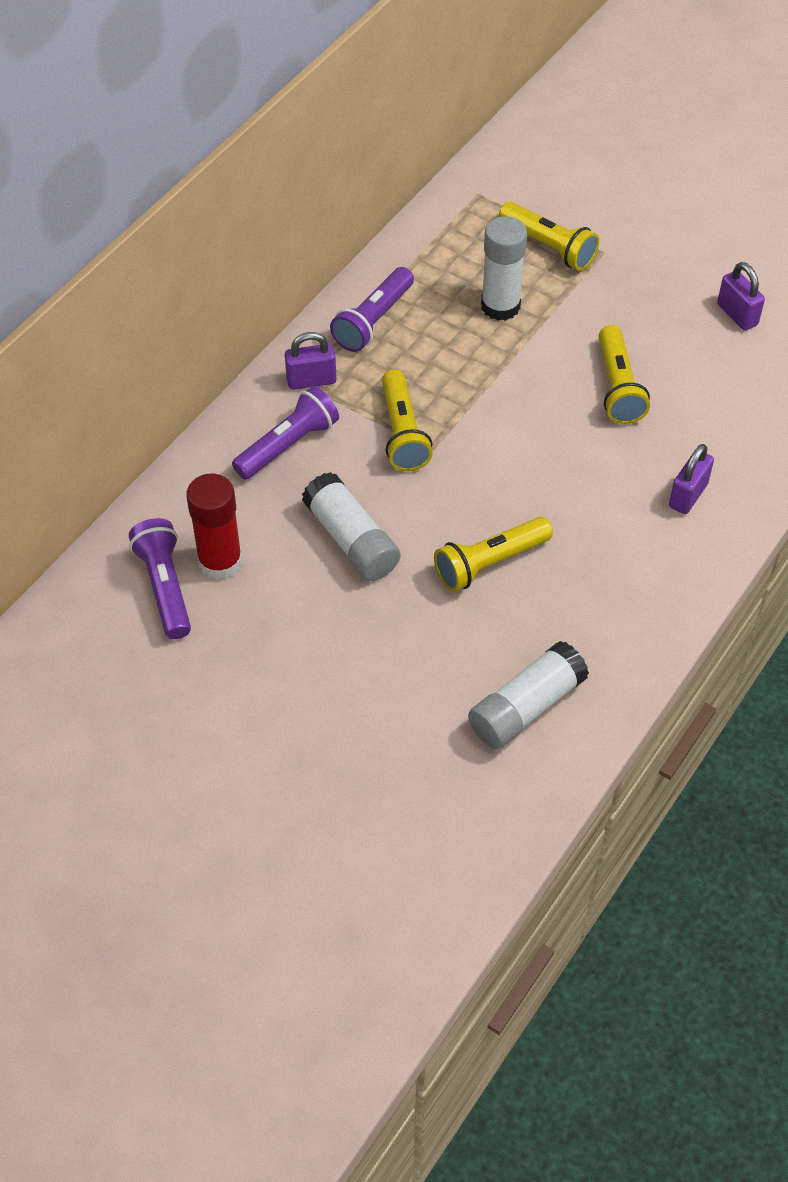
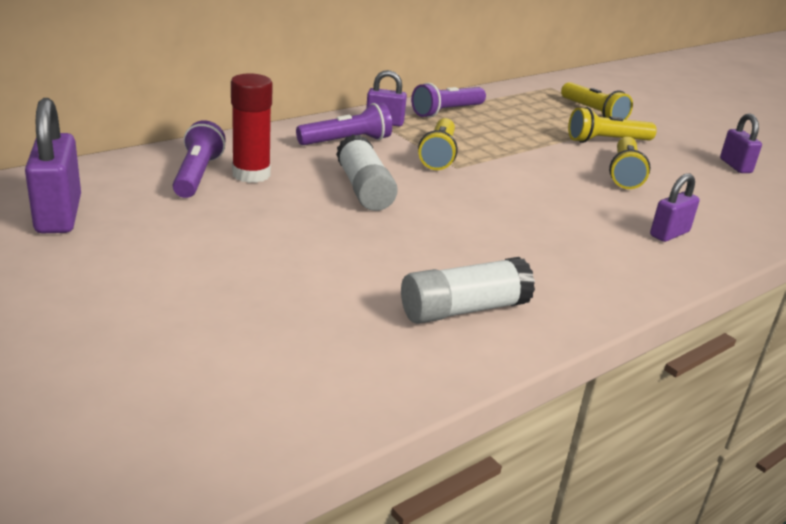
camera: 15 degrees right, 25 degrees down
(73, 718) = (58, 215): none -> purple padlock
(489, 563) = (474, 226): yellow flashlight -> yellow flashlight (606, 141)
(500, 306) = (545, 125): white glue stick -> none

